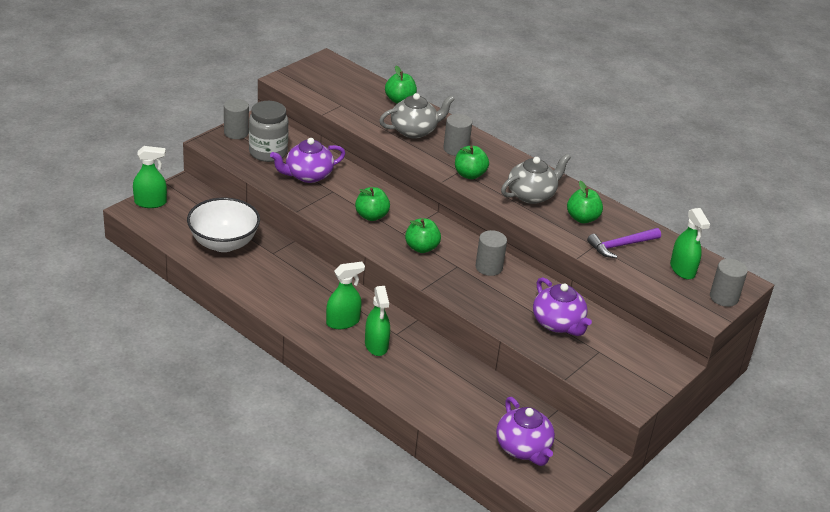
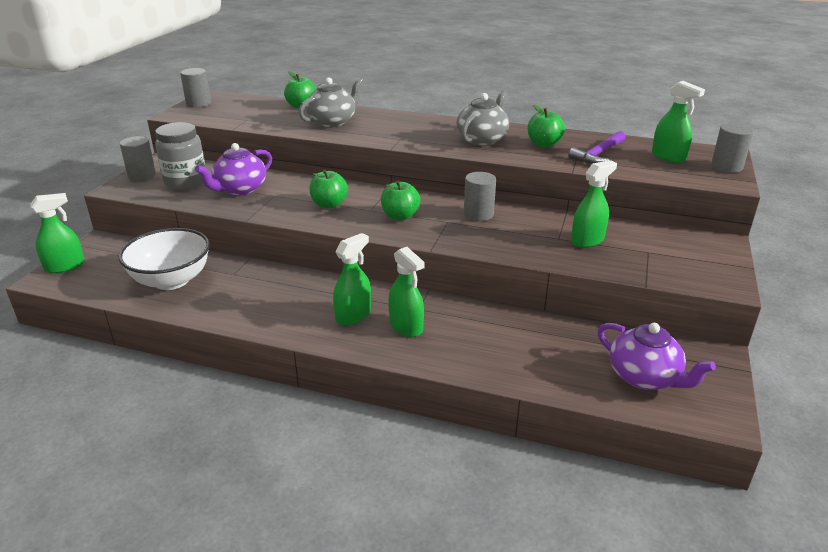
camera: 20 degrees left, 5 degrees down
(456, 149) = (382, 125): grey cylinder -> grey cylinder (198, 103)
(469, 174) = (412, 139): green apple -> none
(558, 324) = (587, 240): purple teapot -> green spray bottle

